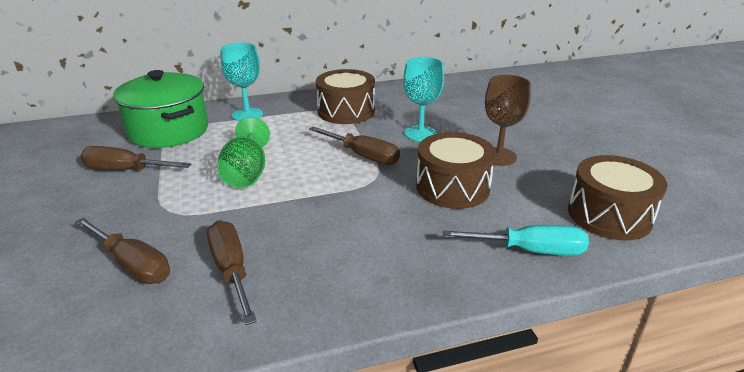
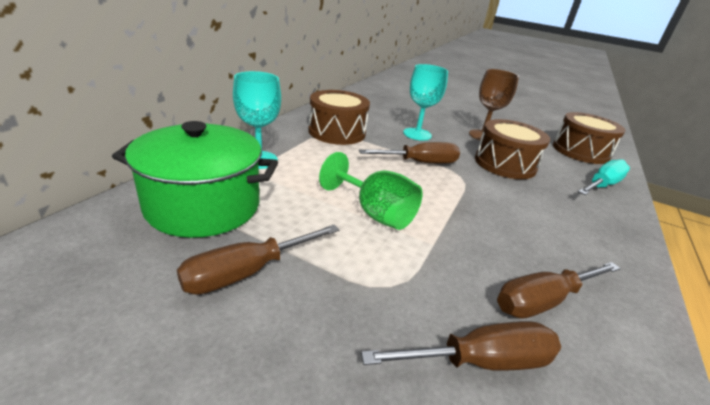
camera: 50 degrees left, 0 degrees up
(231, 270) = (543, 300): brown screwdriver -> brown screwdriver turned 45 degrees counterclockwise

